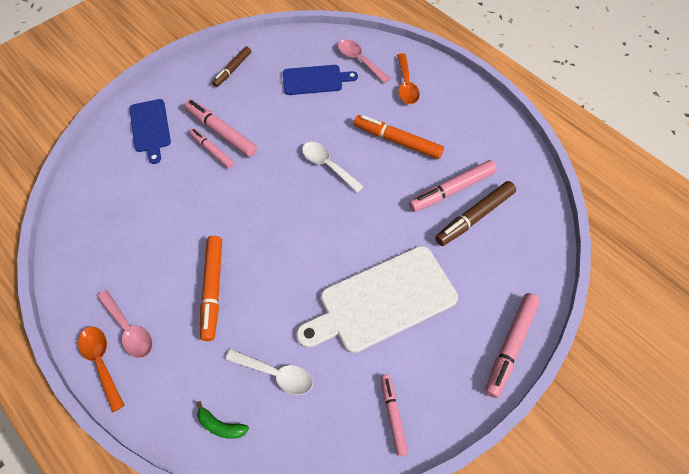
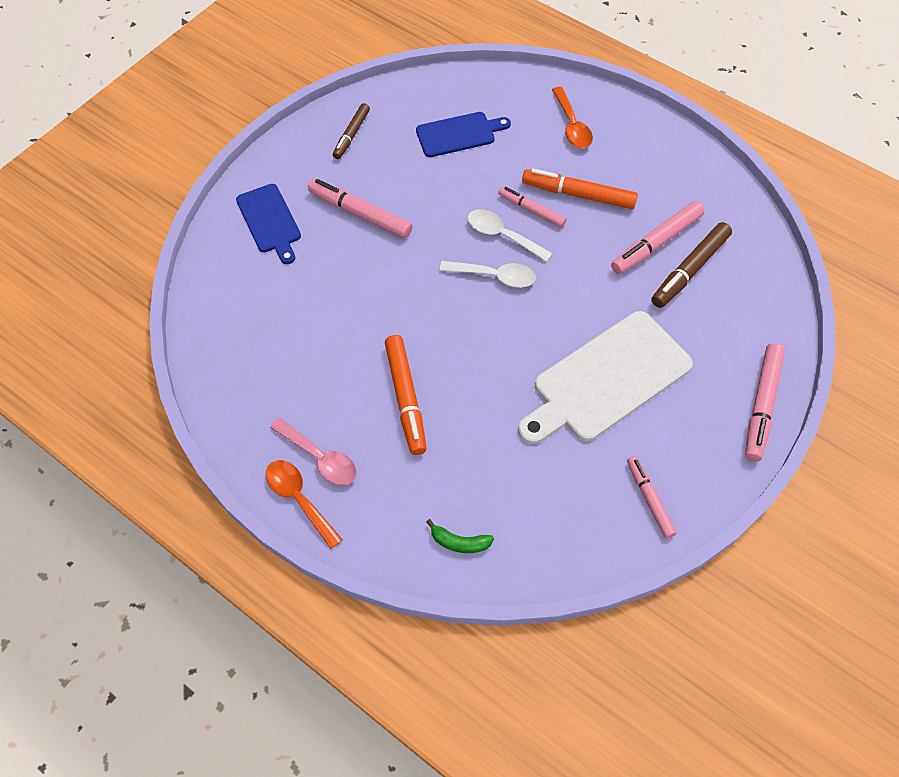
camera: 10 degrees left, 0 degrees up
(212, 151) = (356, 238): pink marker -> pink marker (531, 210)
(276, 374) = (507, 477): white spoon -> white spoon (494, 276)
(359, 60) = (507, 102): pink spoon -> none

